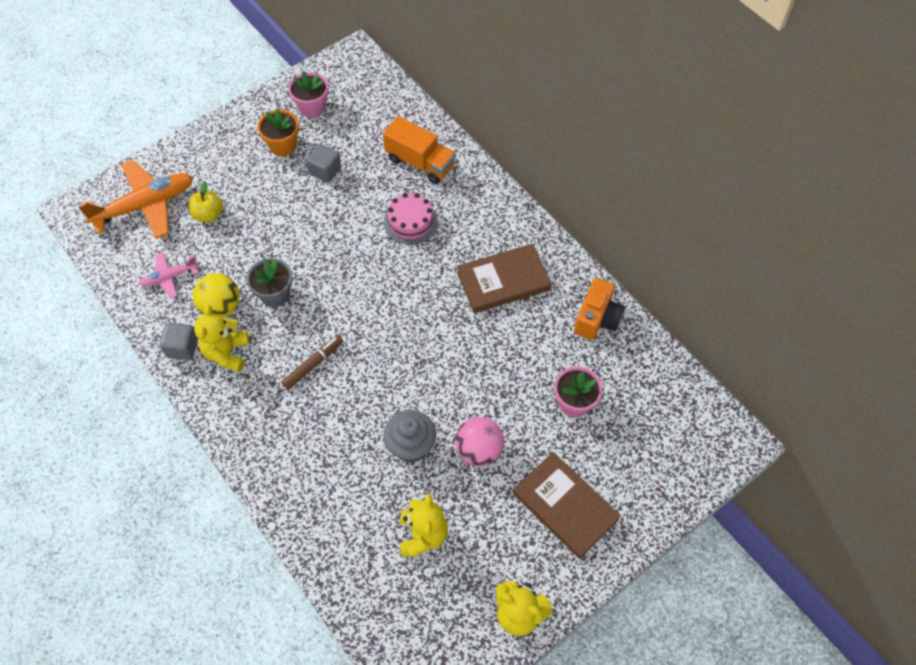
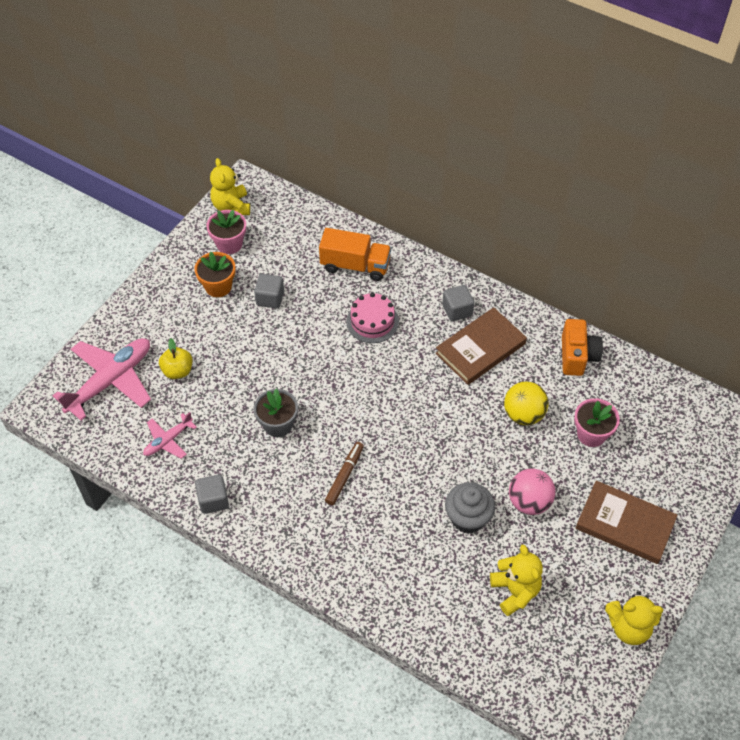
camera: 20 degrees left, 5 degrees down
(145, 205) = (111, 381): orange plane -> pink plane
(221, 307) = (232, 452): yellow ball -> yellow ball (523, 414)
(227, 353) = (258, 491): yellow teddy bear -> yellow teddy bear (231, 206)
(498, 236) = (457, 310): none -> grey cube

